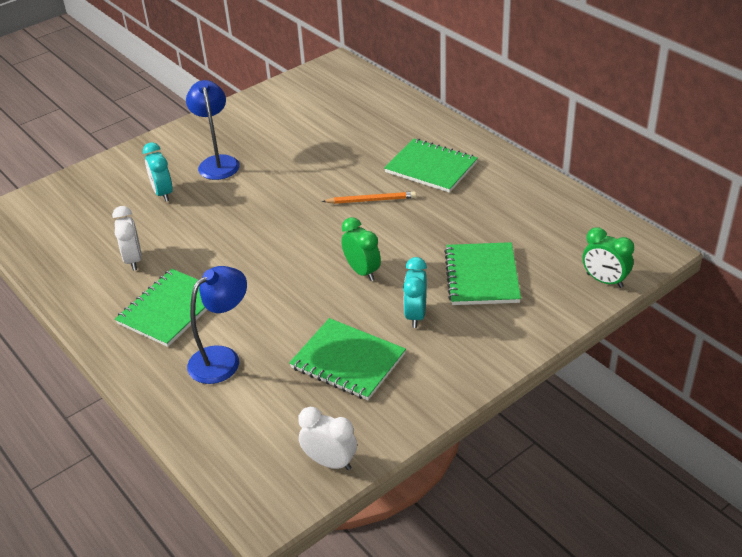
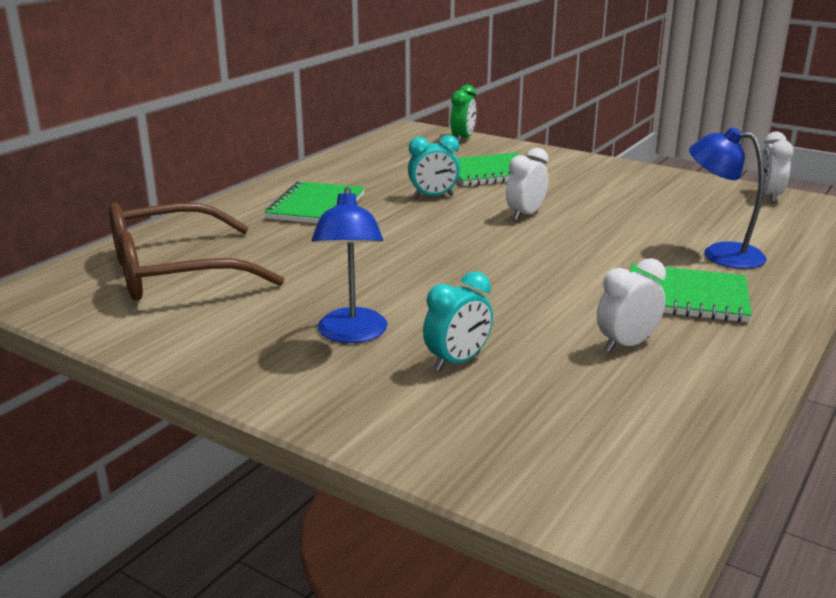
camera: 110 degrees left, 15 degrees down
(217, 162) = (352, 334): blue lamp -> blue lamp turned 60 degrees counterclockwise
(338, 107) = (173, 272): none -> brown glasses
(348, 361) = (654, 205): green notebook -> none
(362, 271) = (525, 215): green clock -> white clock
(371, 200) = (396, 226): orange pencil -> none
(415, 315) = (567, 189): turquoise clock -> turquoise clock (433, 196)

